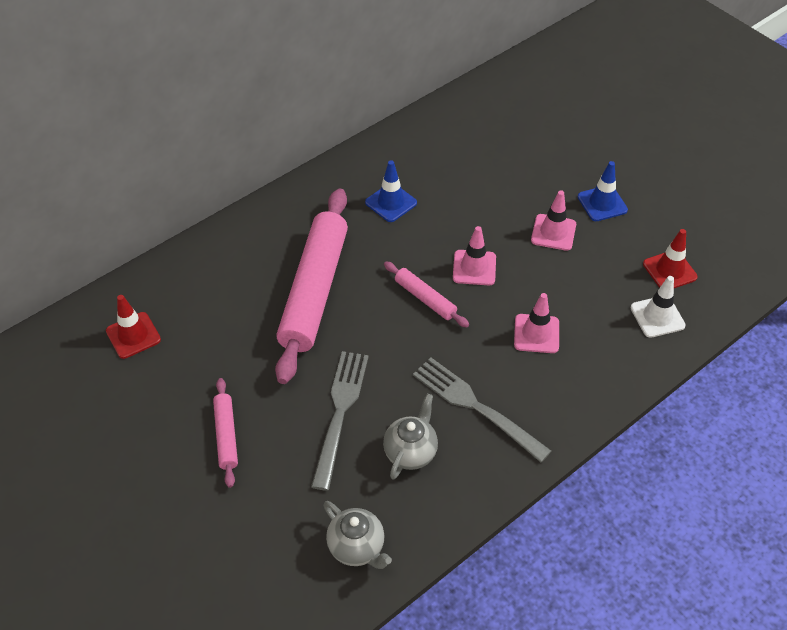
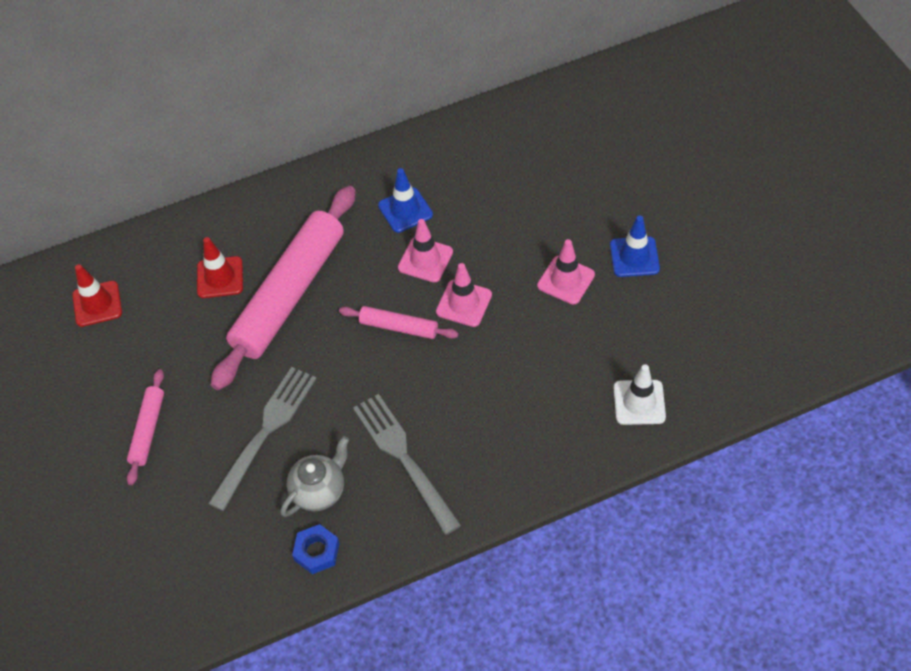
camera: 20 degrees right, 5 degrees up
(357, 547) = (229, 577): grey teapot -> none
(425, 299) = (398, 327): pink rolling pin -> pink rolling pin turned 45 degrees counterclockwise
(430, 505) = (317, 551): none -> blue nut
(536, 334) = (499, 392): pink traffic cone -> pink traffic cone (425, 260)
(669, 270) = (676, 352): red traffic cone -> red traffic cone (220, 277)

